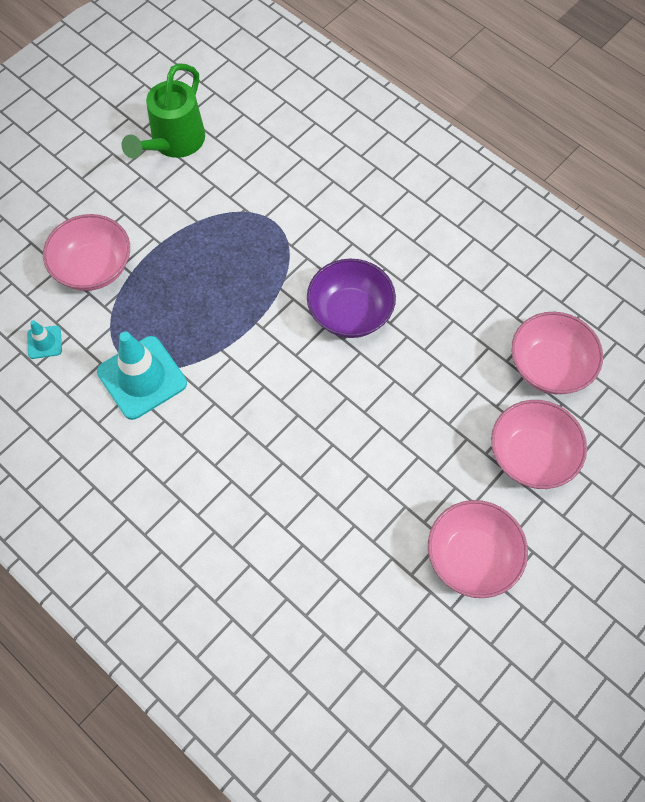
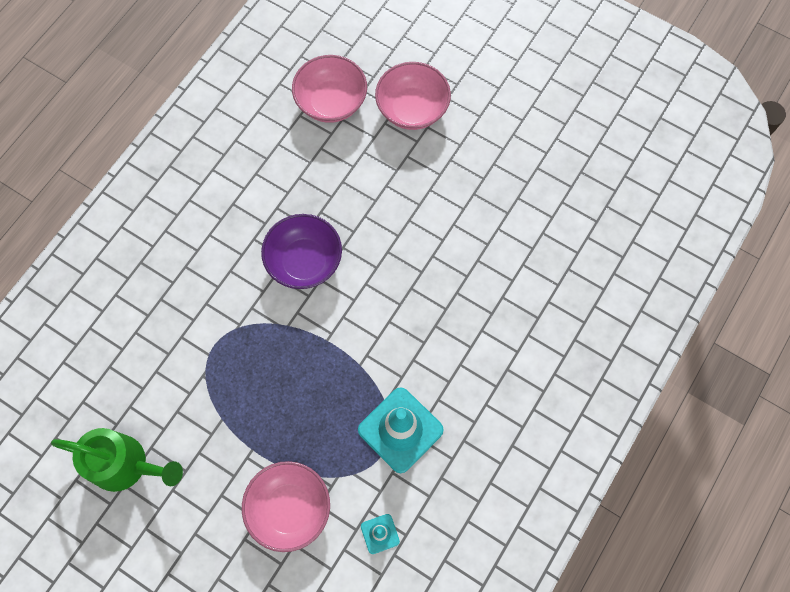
camera: 100 degrees left, 5 degrees up
(472, 557) = (503, 142): pink bowl -> none

